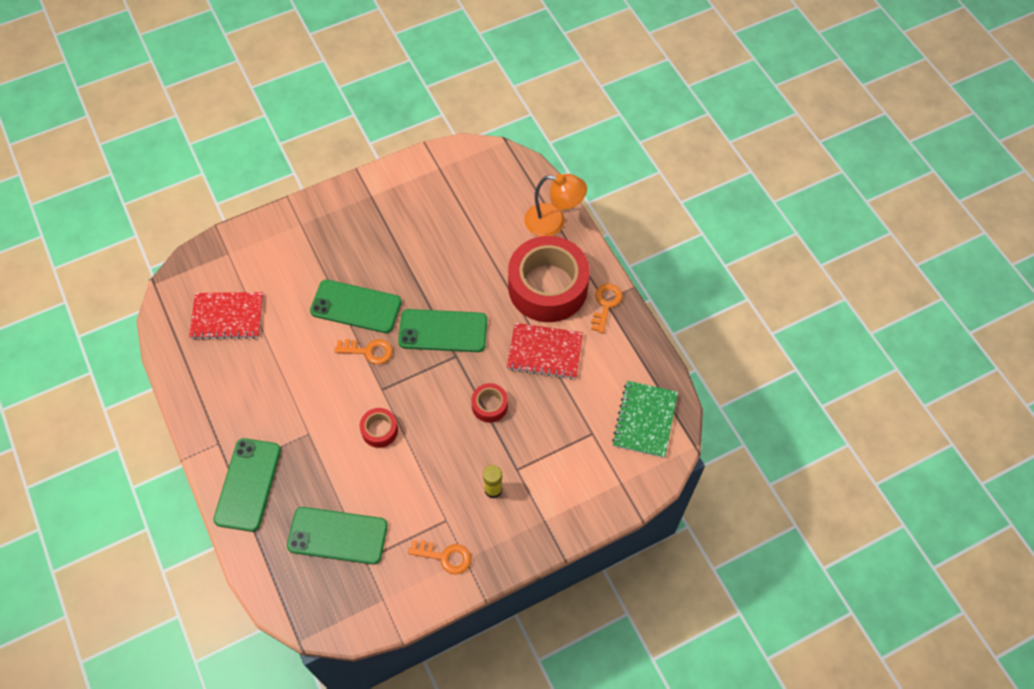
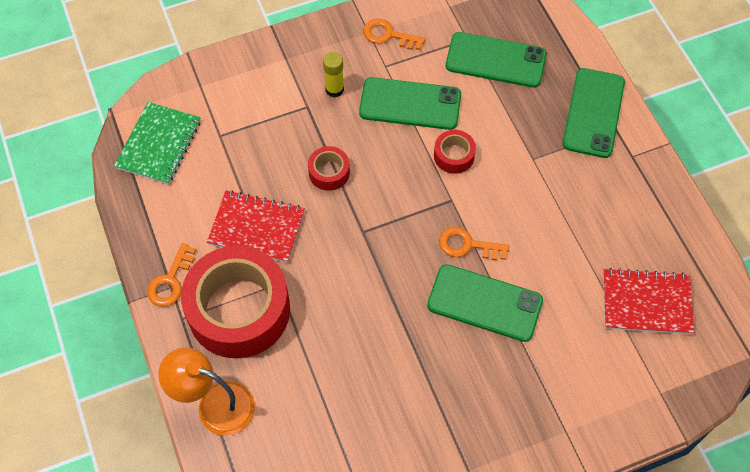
camera: 175 degrees left, 0 degrees up
(443, 331) = (376, 263): green phone -> green phone (410, 104)

